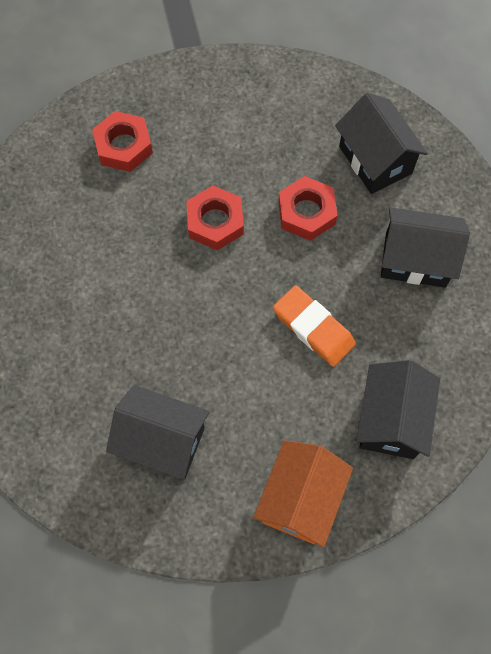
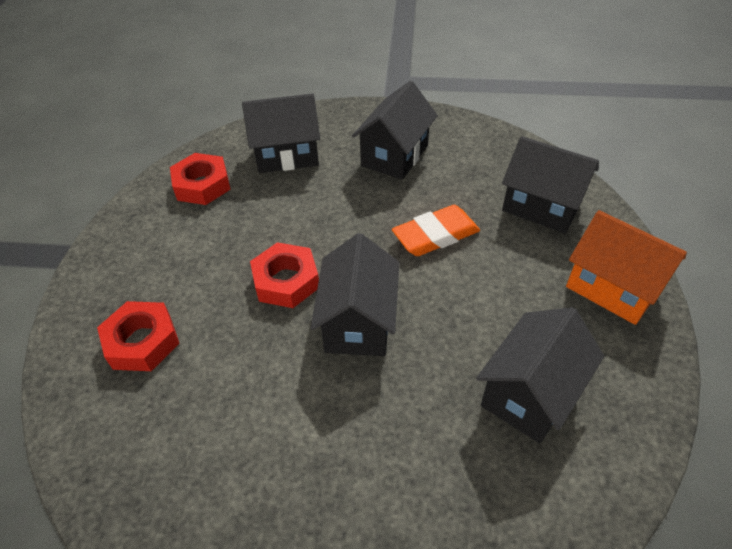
camera: 70 degrees left, 20 degrees down
(190, 292) = (358, 322): none -> black house
(306, 212) = (313, 210): red nut -> red nut (202, 185)

